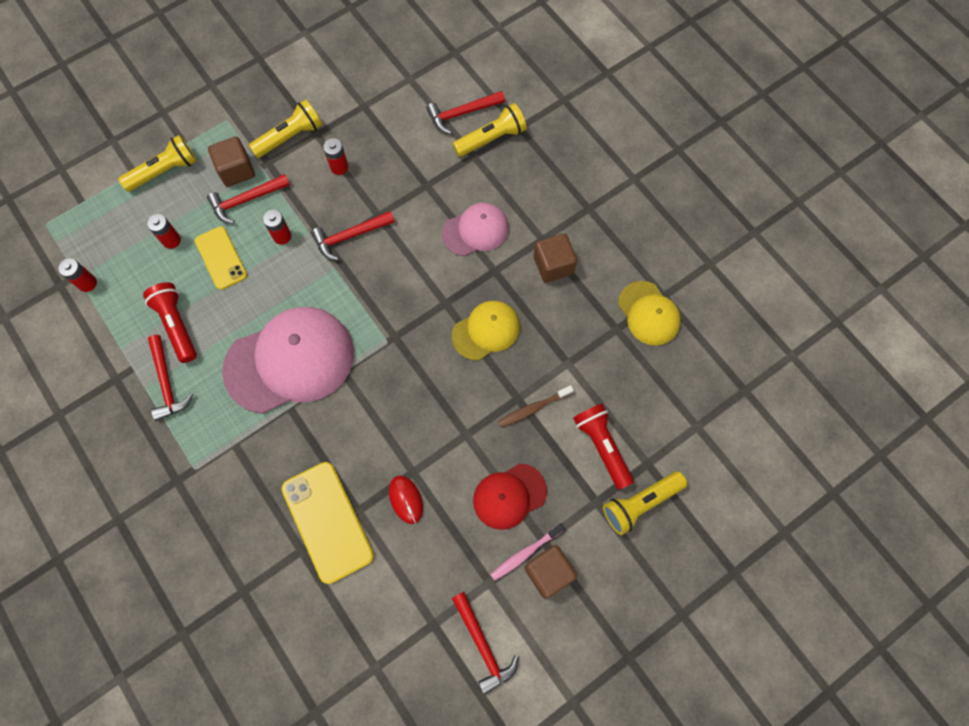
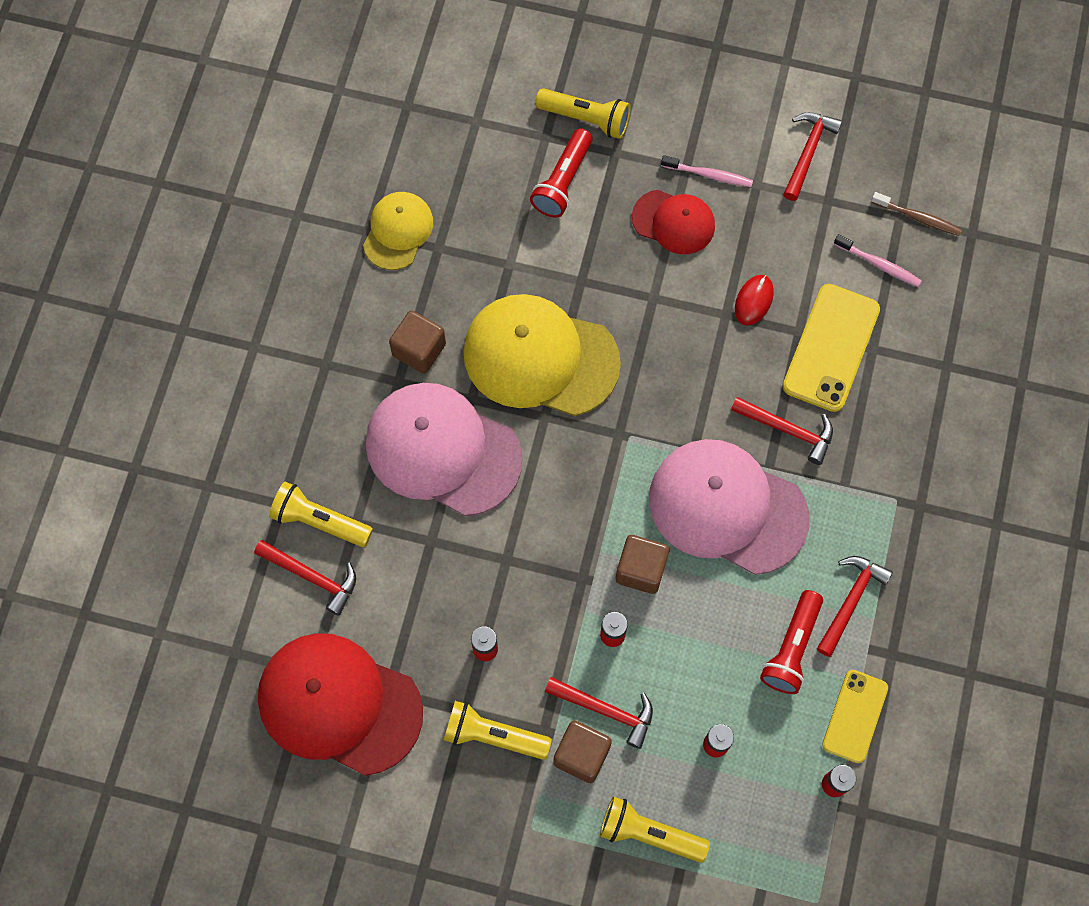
camera: 130 degrees left, 0 degrees up
(221, 258) = (689, 674): yellow phone -> yellow phone (855, 716)
(350, 236) = (554, 566): red hammer -> red hammer (788, 430)
(354, 615) = (879, 264): none -> pink toothbrush
(379, 79) = (339, 704): none -> red cap
(475, 231) = (442, 450): pink cap -> pink cap, size x1.82
(486, 331) = (540, 357): yellow cap -> yellow cap, size x1.82
(533, 408) = (579, 261): brown toothbrush -> brown toothbrush (918, 217)
(548, 572) = (707, 146): brown cube -> brown cube (641, 569)

